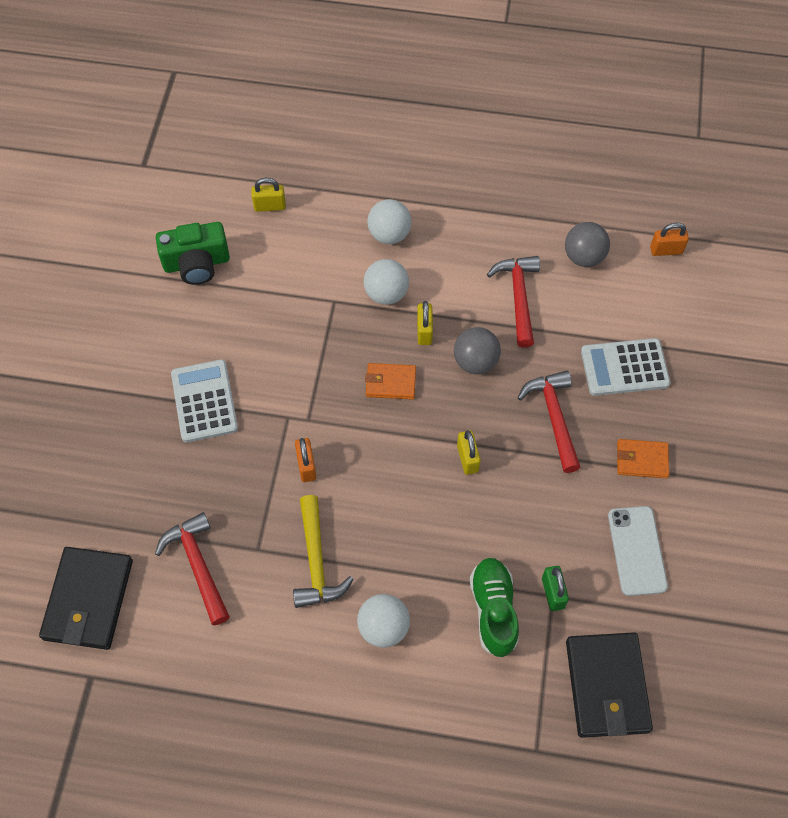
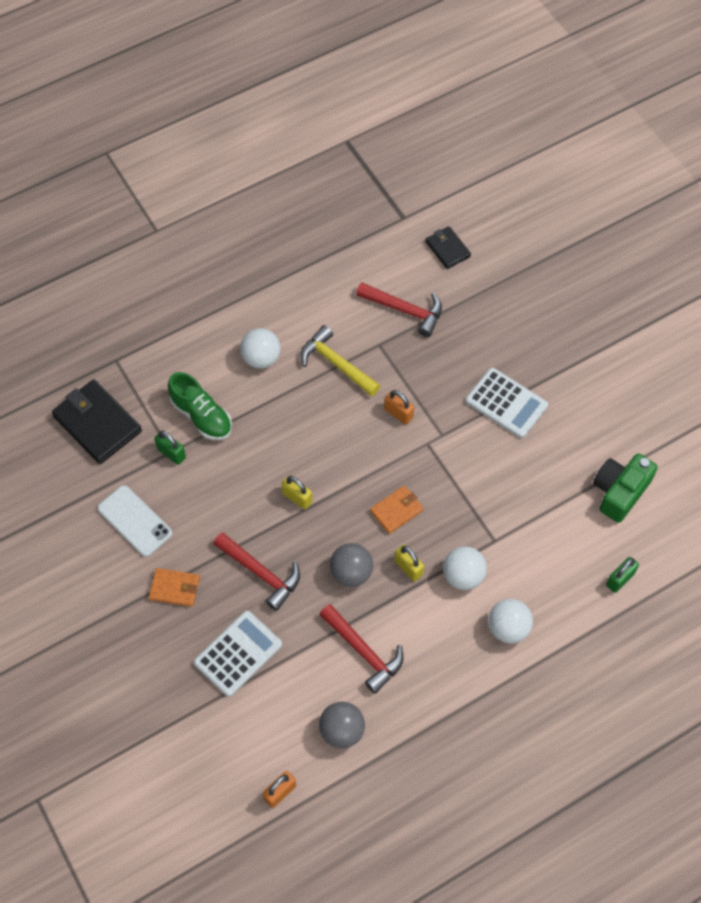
camera: 140 degrees right, 0 degrees up
(88, 600) = (447, 249): black wallet -> black wallet, size x0.56
(270, 206) = (620, 579): yellow padlock -> green padlock
(641, 460) = (175, 588): orange wallet -> orange wallet turned 45 degrees clockwise

